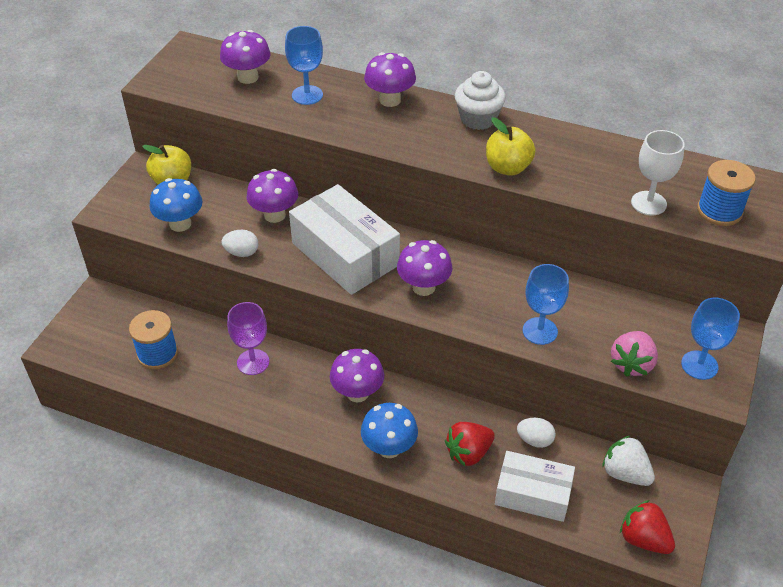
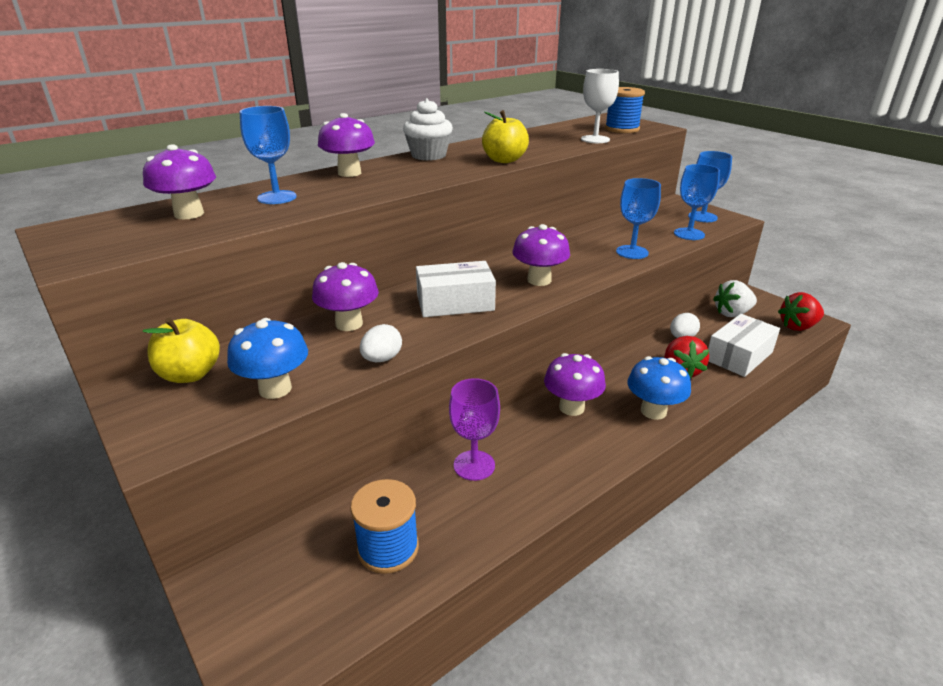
camera: 60 degrees left, 15 degrees down
(345, 254) = (455, 303): white box -> white box, size x0.66
(631, 364) = (689, 234): pink strawberry -> blue goblet

